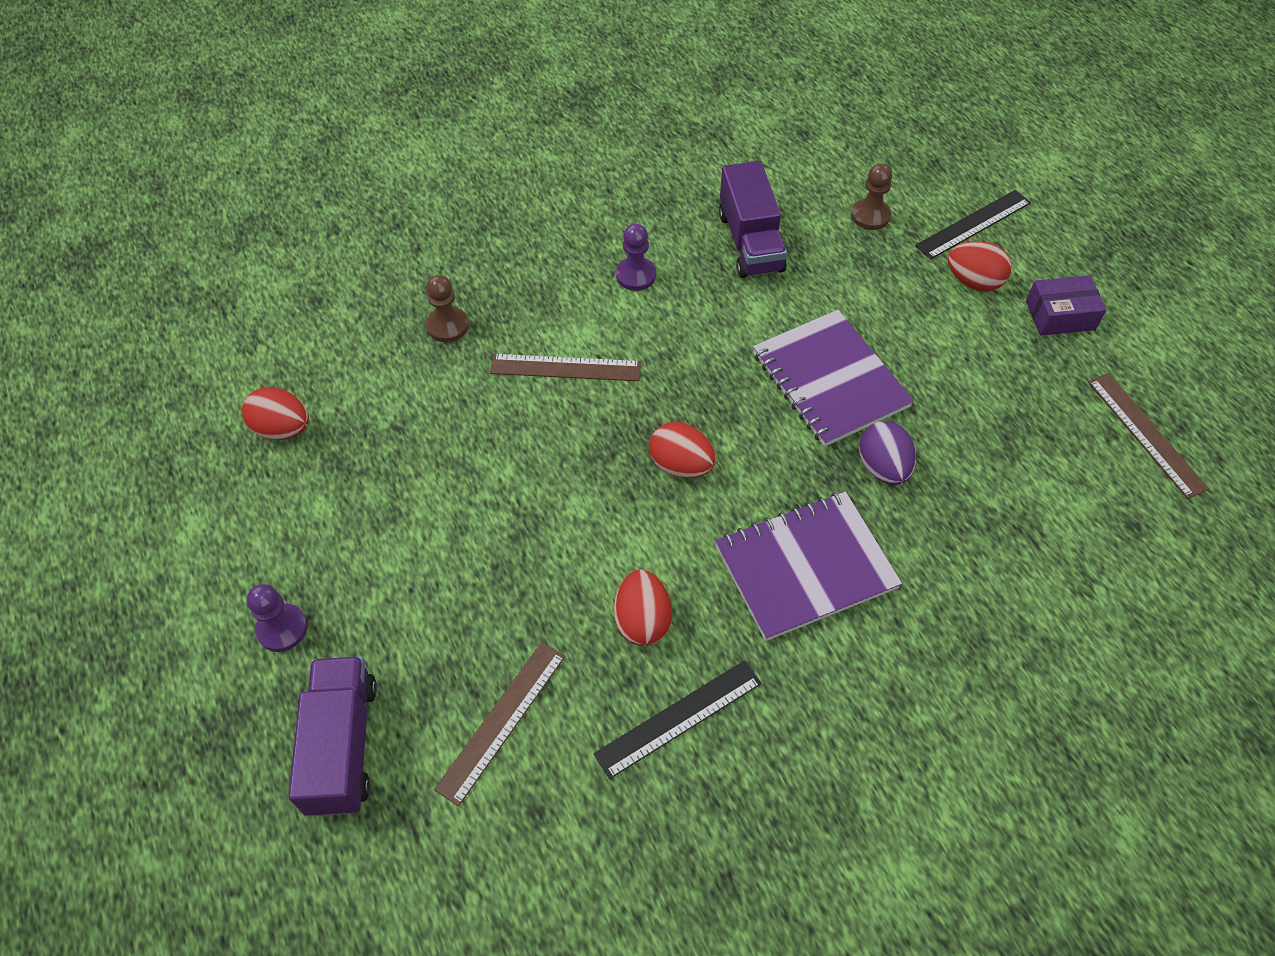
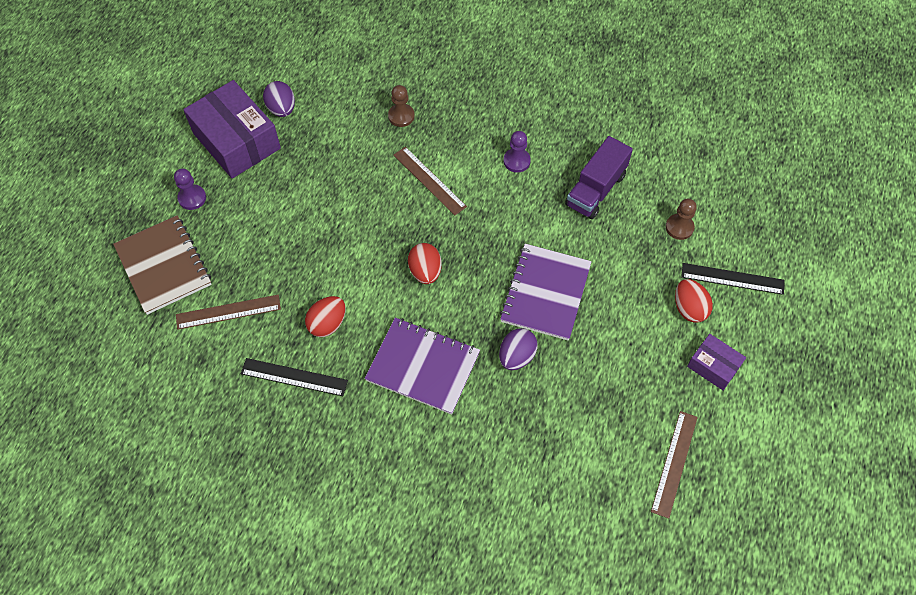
camera: 45 degrees right, 5 degrees up
(263, 511) = (236, 140): none -> purple box
(283, 429) = (282, 109): red egg -> purple egg
(342, 745) = (164, 266): purple truck -> brown notebook

